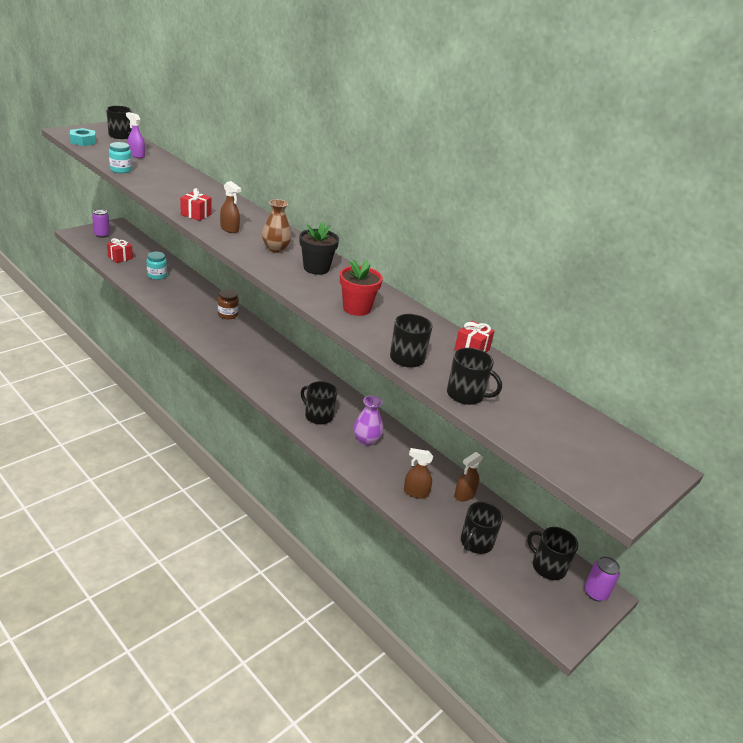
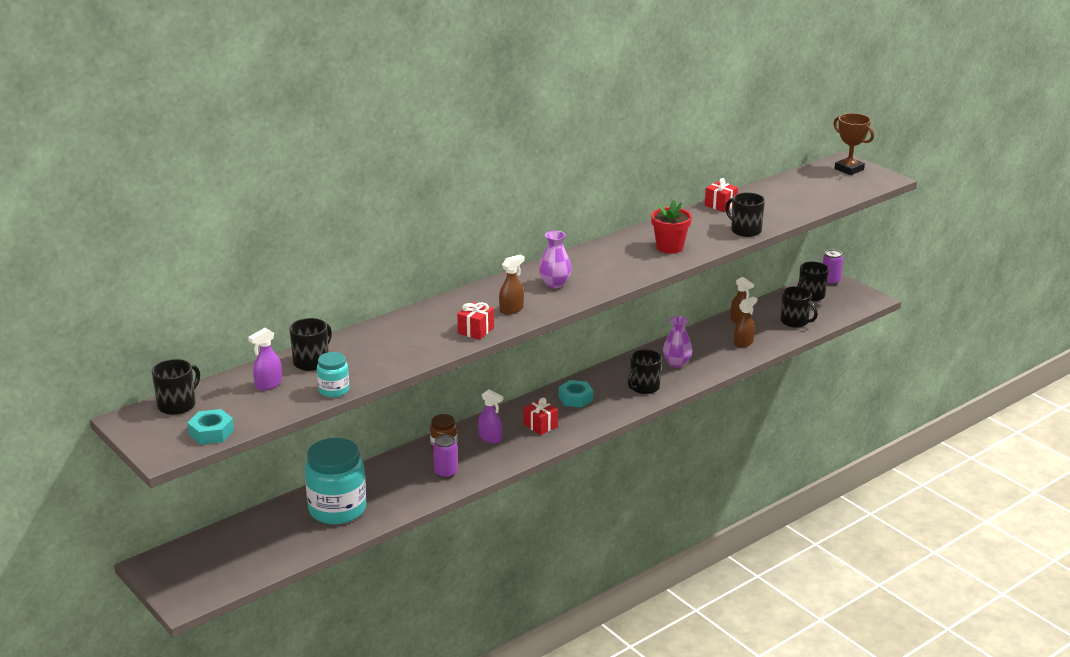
camera: 80 degrees left, 5 degrees down
(102, 235) = (192, 575): purple can -> purple can (446, 473)
(120, 257) = (278, 548): red gift -> red gift (540, 425)
(157, 275) = (337, 509): turquoise jar -> turquoise jar, size x2.03
(238, 334) = (490, 438): none -> purple spray bottle
(276, 249) = (555, 284): brown vase -> purple vase
(298, 377) = (575, 398): none -> turquoise nut
(316, 268) = (593, 264): black flower pot -> none
(415, 492) = (743, 343): brown spray bottle -> brown spray bottle turned 150 degrees counterclockwise
(466, 395) = (788, 213): black mug -> black mug (312, 362)
(634, 468) = (849, 169): none -> brown trophy

